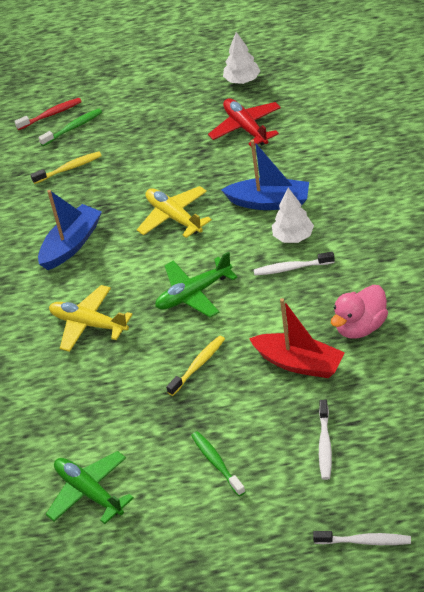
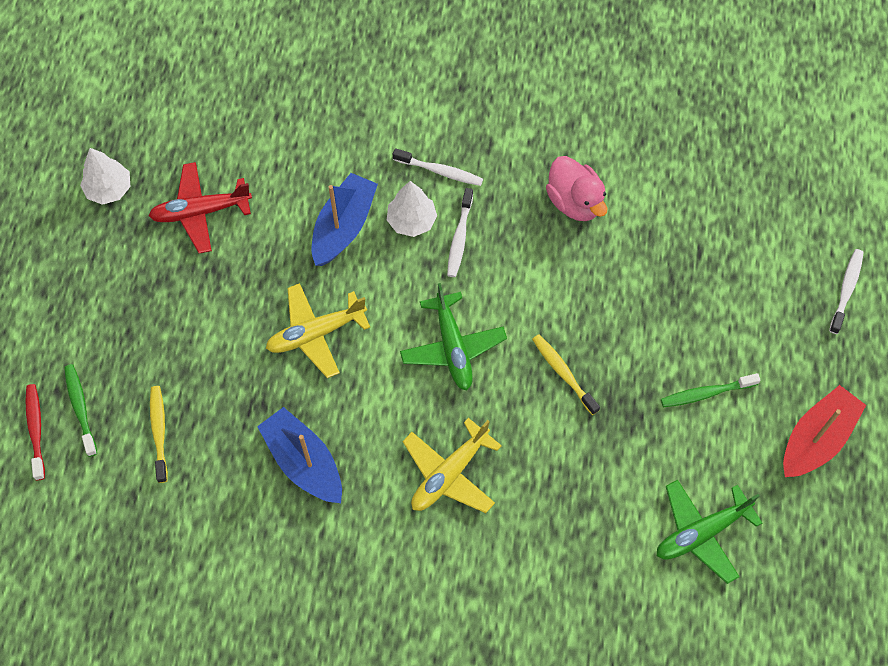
camera: 80 degrees left, 20 degrees up
(299, 363) = (601, 274): red boat -> red boat (816, 439)
(325, 445) = (718, 286): white toothbrush -> white toothbrush (440, 171)

